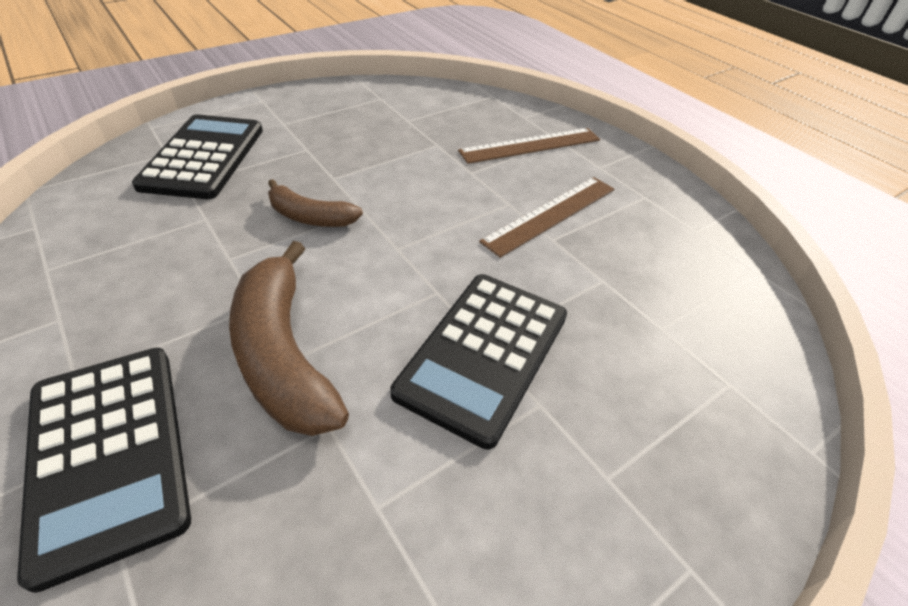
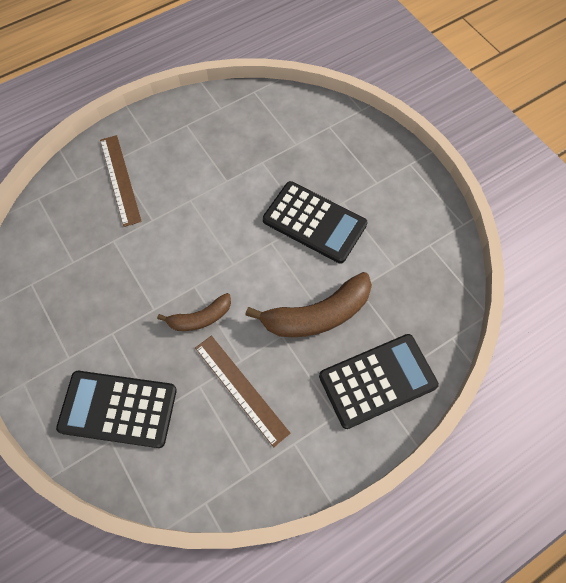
camera: 85 degrees left, 20 degrees up
(310, 217) = (200, 318): brown banana -> brown banana turned 45 degrees clockwise
(550, 214) = (202, 178): brown ruler -> brown ruler (241, 389)

